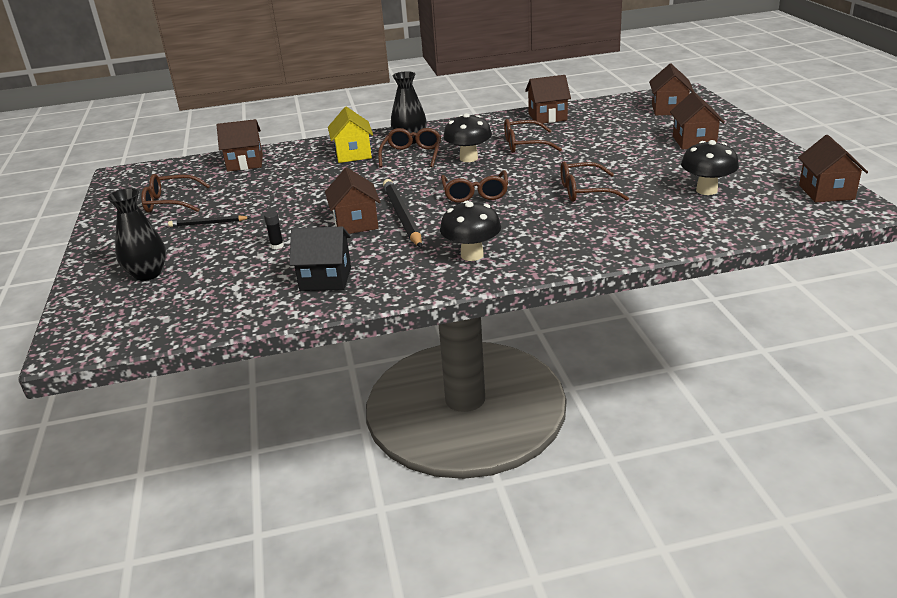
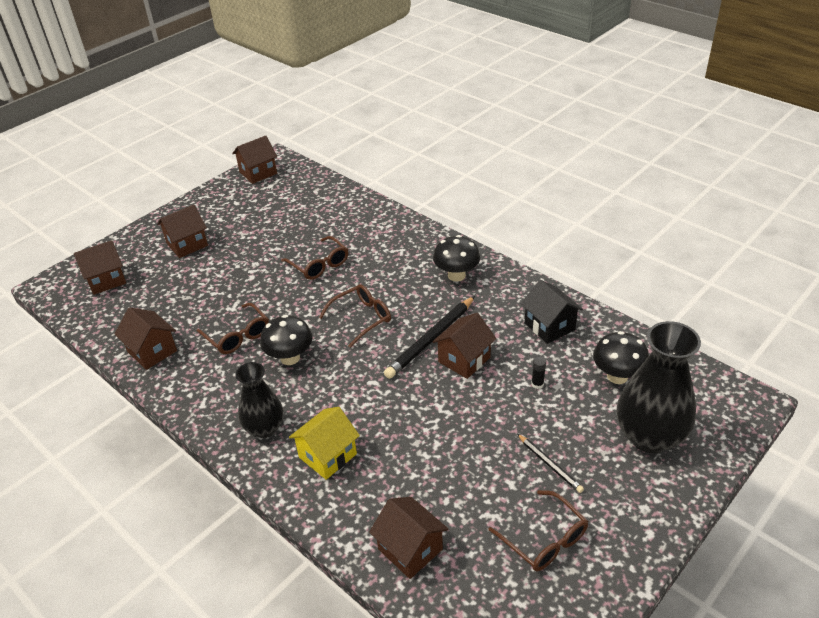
camera: 125 degrees left, 10 degrees up
(147, 274) = (649, 436): black vase -> black vase, size x1.62
(412, 155) = (303, 404): brown glasses -> none
(706, 190) = (283, 214): black mushroom -> black mushroom (617, 376)

